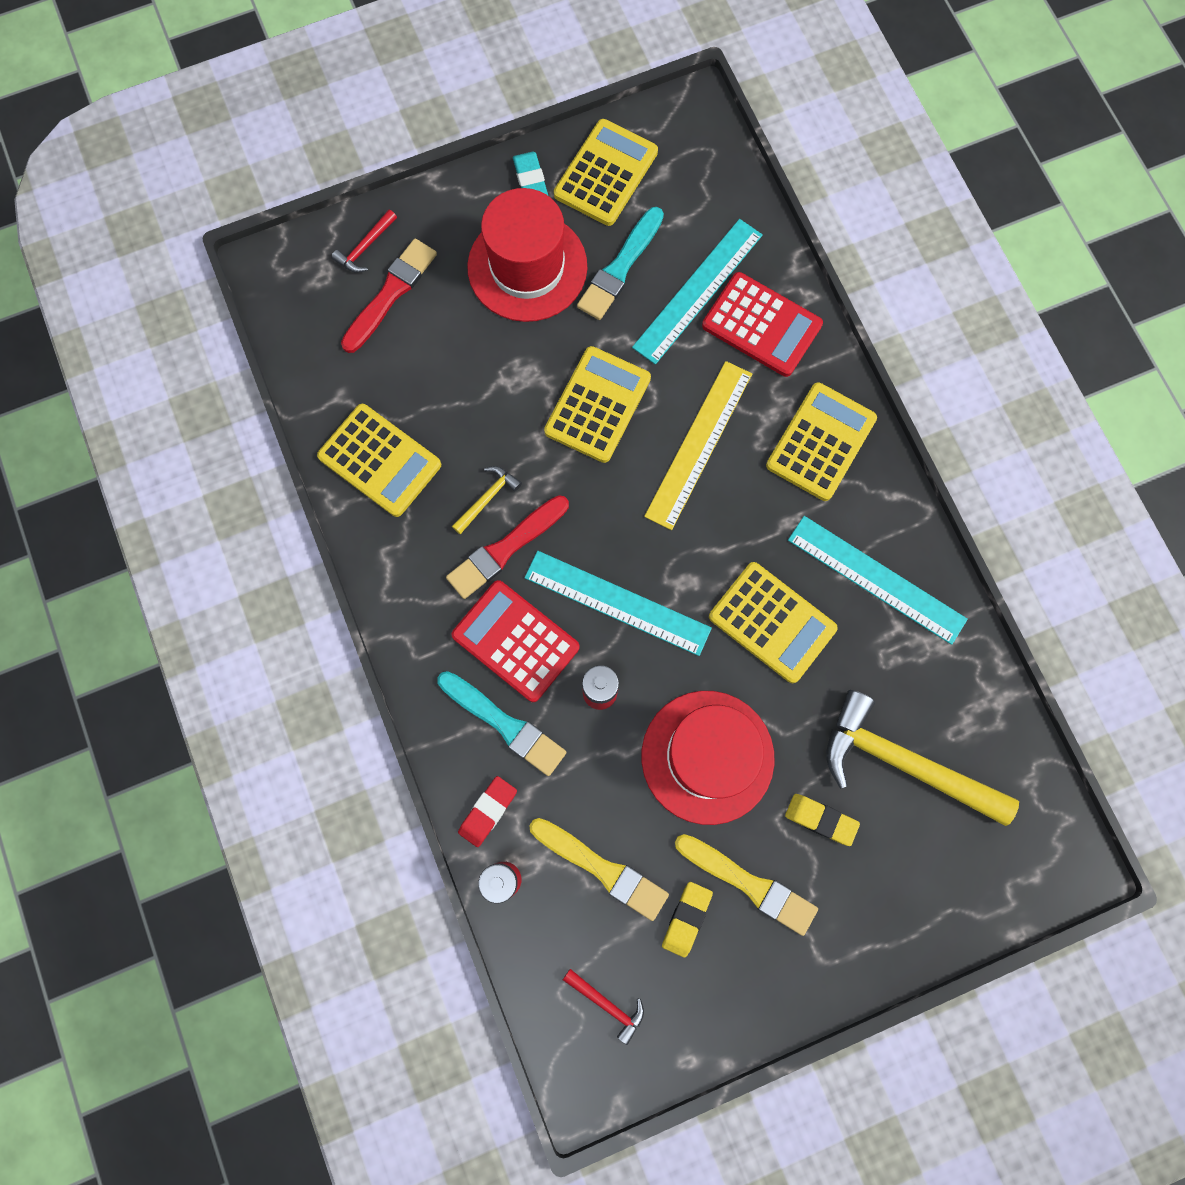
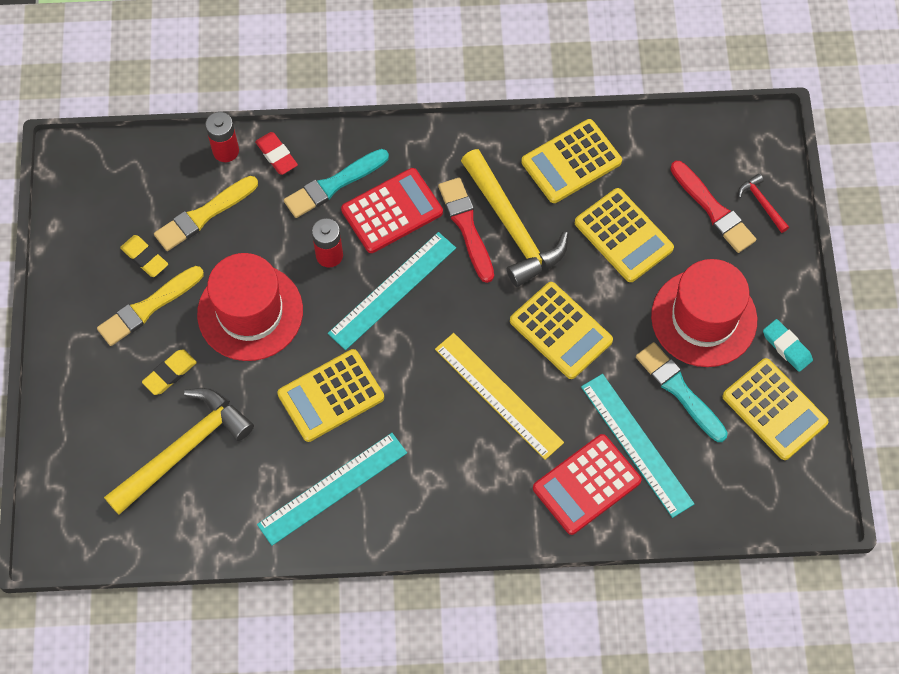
camera: 110 degrees right, 10 degrees down
(487, 498) = (512, 226): yellow hammer -> yellow hammer, size x2.27
(530, 180) = (786, 347): turquoise eraser -> turquoise eraser turned 45 degrees clockwise
(607, 1004) = (114, 188): red hammer -> none
(820, 442) = (464, 491): yellow calculator -> yellow calculator (623, 236)

